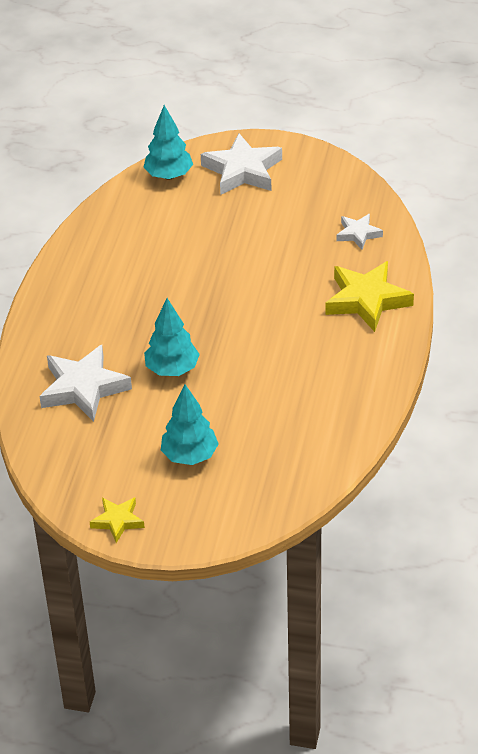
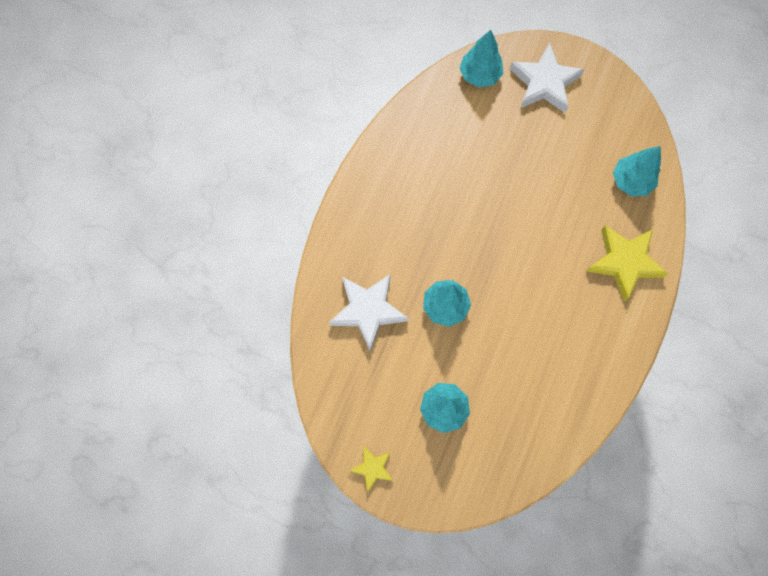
camera: 10 degrees right, 30 degrees up
(358, 234) = (631, 181): white star -> turquoise tree

